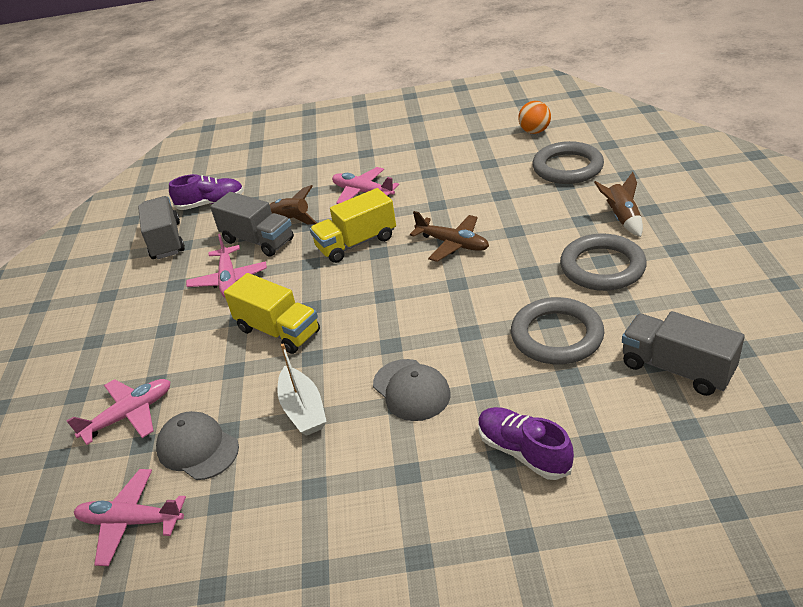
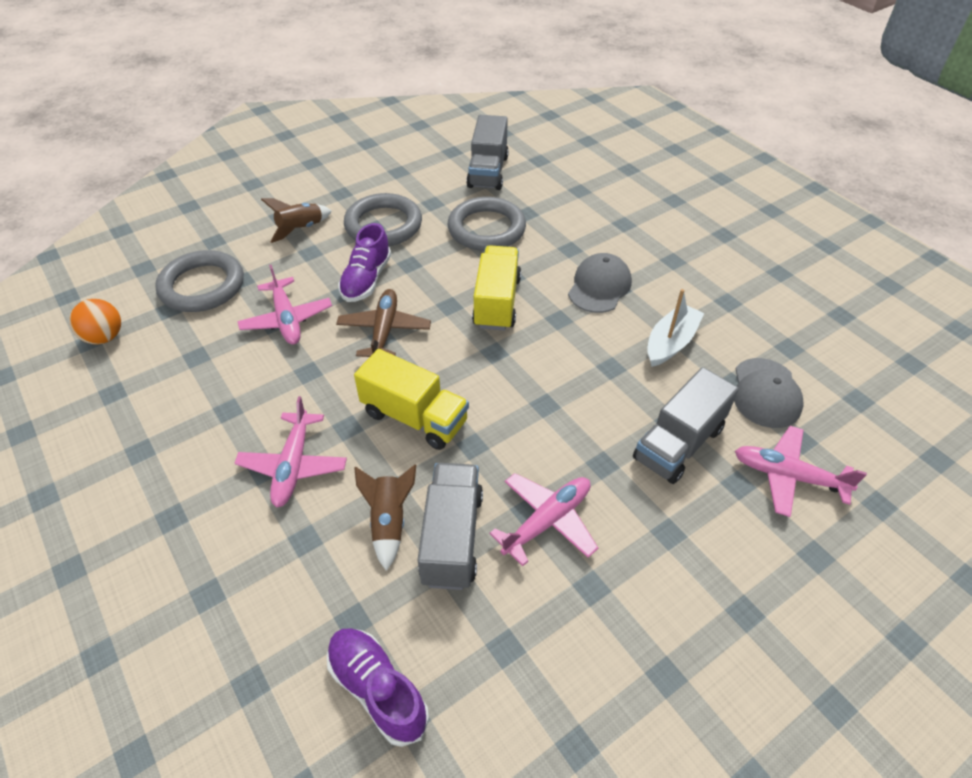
camera: 125 degrees left, 10 degrees up
(130, 522) = (858, 394): pink plane -> pink plane (287, 319)
(166, 241) = (507, 689): grey truck -> grey truck (678, 444)
(278, 331) = (596, 414): yellow truck -> yellow truck (497, 302)
(523, 452) = (611, 216): purple shoe -> purple shoe (366, 279)

